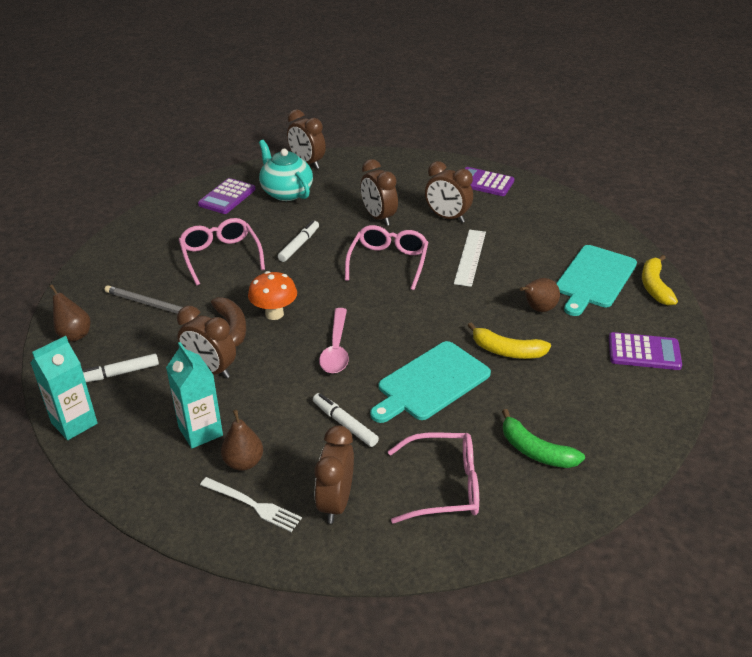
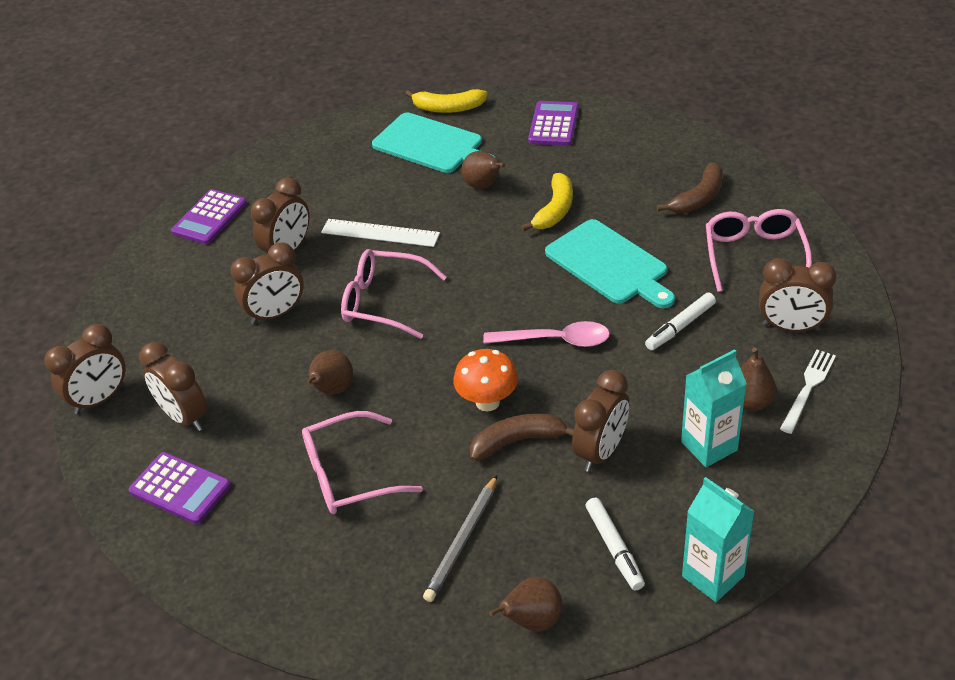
camera: 85 degrees left, 5 degrees up
(286, 192) = (184, 417): turquoise teapot -> brown clock
(299, 245) = (332, 390): white marker -> brown pear
(535, 451) = (698, 198): green banana -> brown banana

